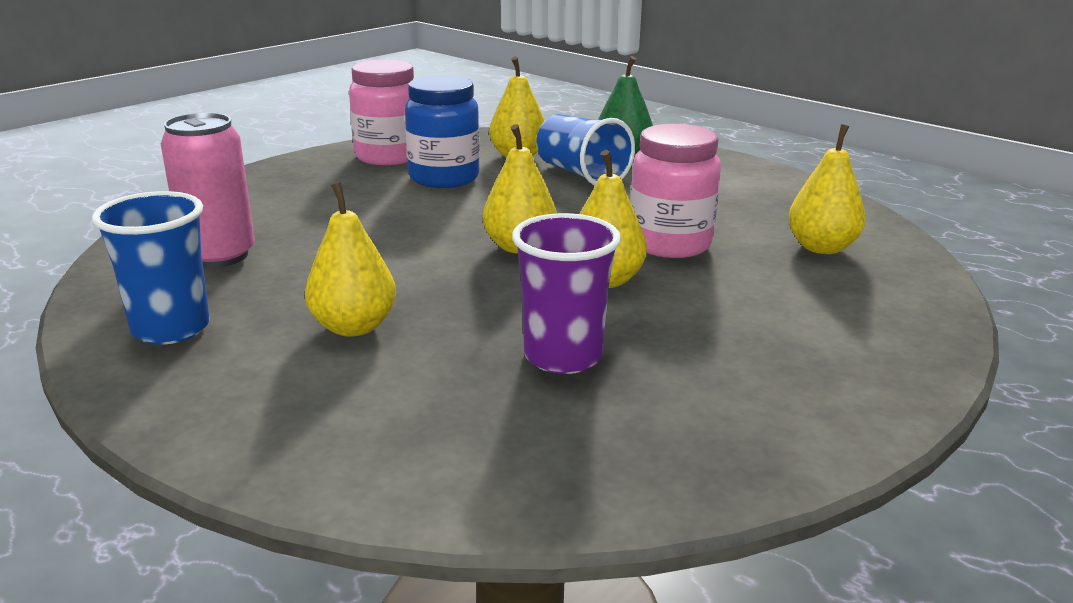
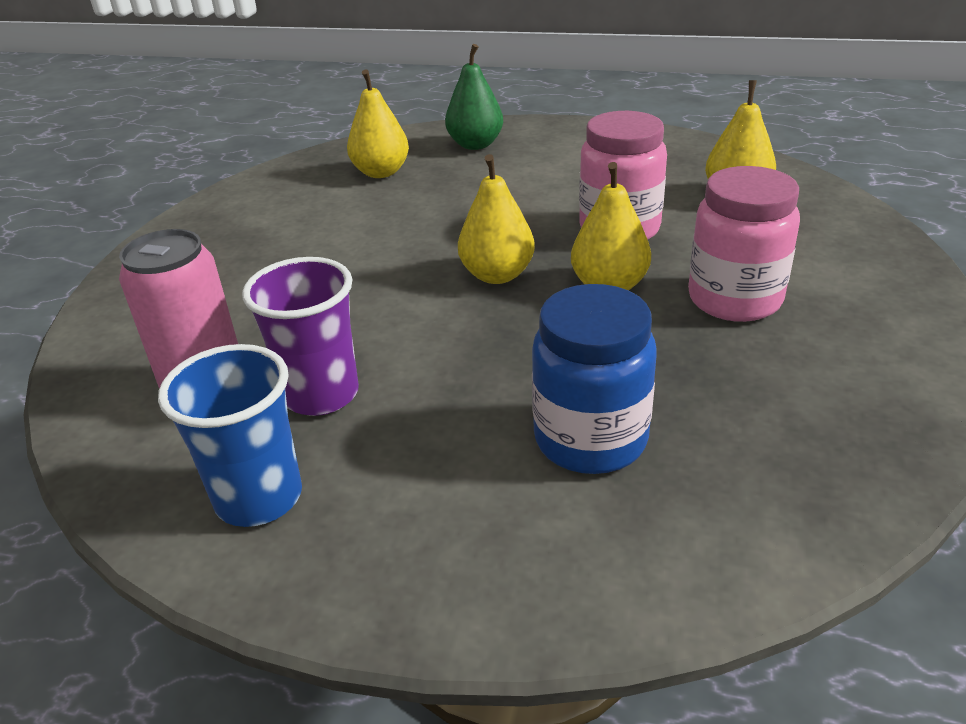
camera: 25 degrees left, 10 degrees up
(354, 327) = (446, 420): yellow pear -> none
(388, 156) = (250, 209): pink jar -> pink jar (734, 299)
(444, 178) = (338, 218): blue jar -> blue jar (590, 439)
(563, 356) = (664, 379): purple cup -> purple cup (321, 394)
(581, 174) = (463, 177): blue cup -> none

